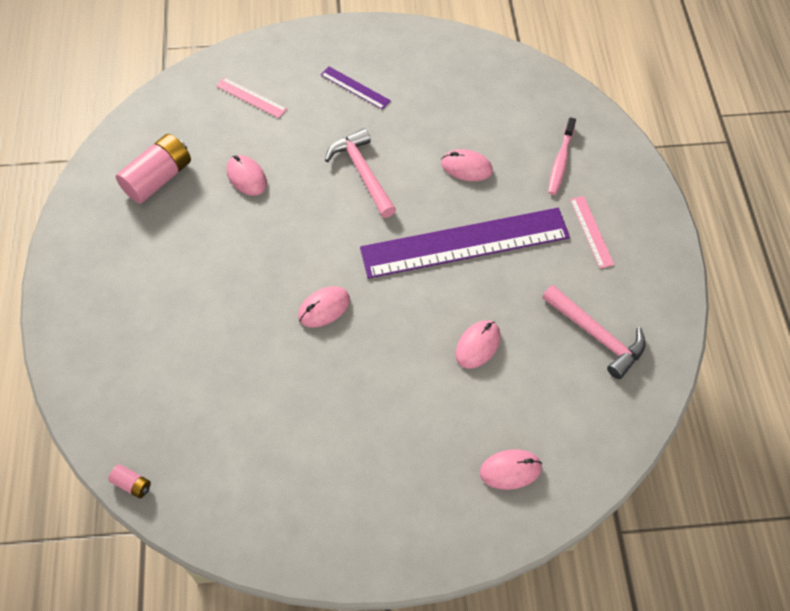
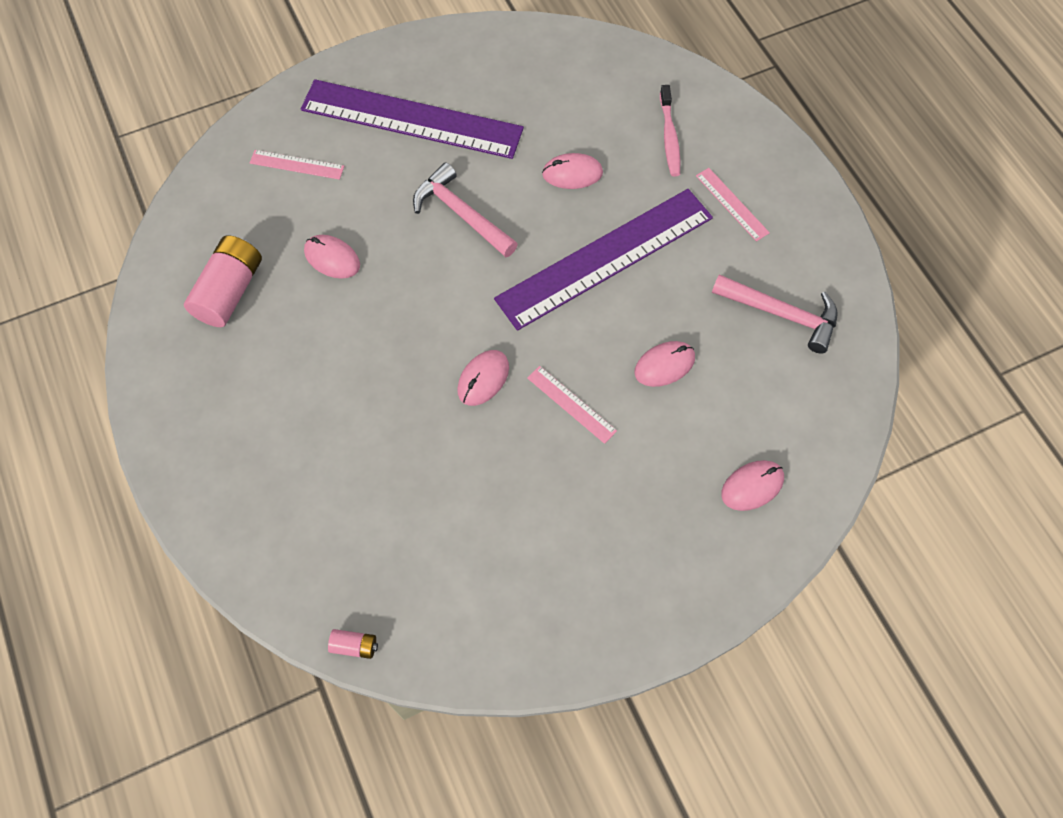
camera: 20 degrees left, 5 degrees up
(355, 88) = (411, 119): purple ruler -> purple ruler, size x2.42
(386, 352) = (571, 404): none -> pink ruler
(477, 345) = (664, 365): pink mouse -> pink mouse turned 45 degrees clockwise

